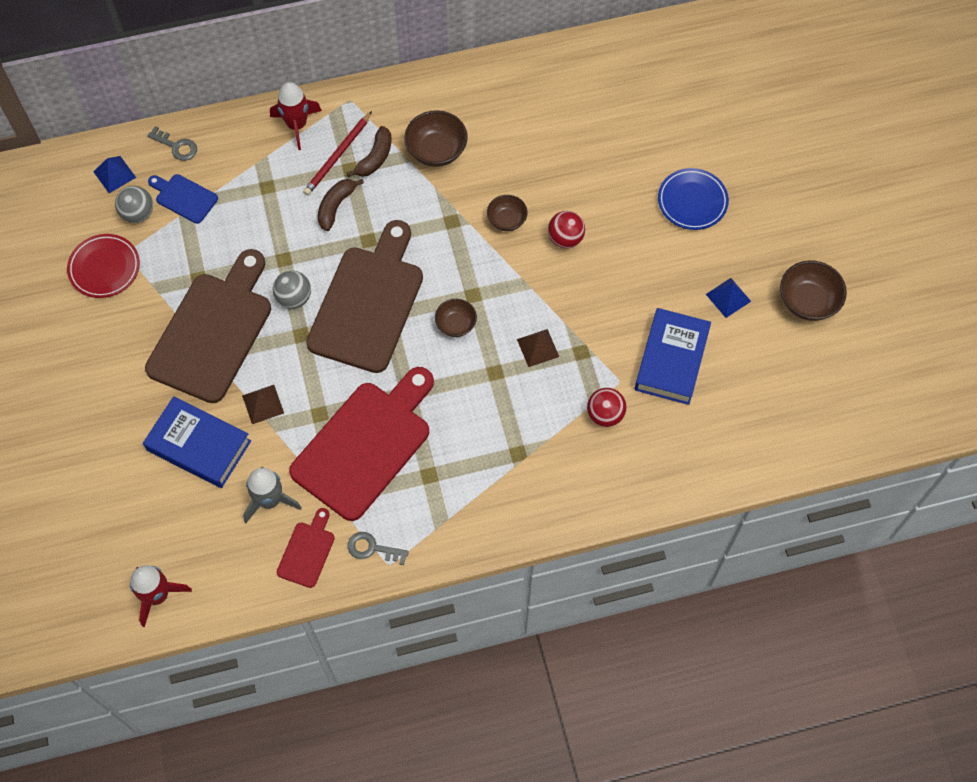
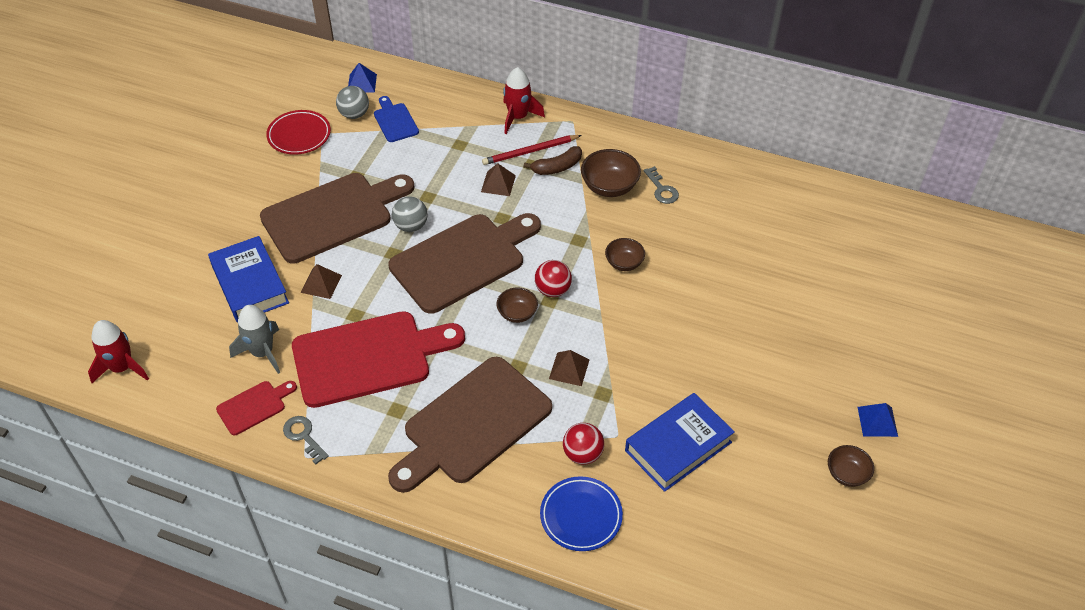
camera: 35 degrees right, 15 degrees down
(176, 146) = (420, 87): grey key -> grey key (661, 189)
(336, 206) = (498, 183): brown banana -> brown pyramid
(500, 447) = (472, 424): none -> brown cutting board
(565, 238) = (662, 302): red ball -> red ball (552, 290)
(692, 201) = (798, 335): blue plate -> blue plate (581, 516)
(728, 297) = (771, 427): blue pyramid -> blue pyramid (877, 421)
(808, 301) = (846, 474): brown bowl -> brown bowl, size x0.63

